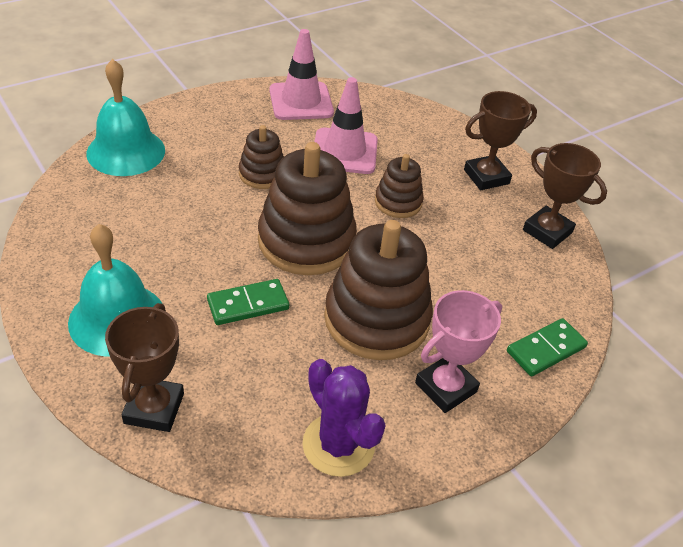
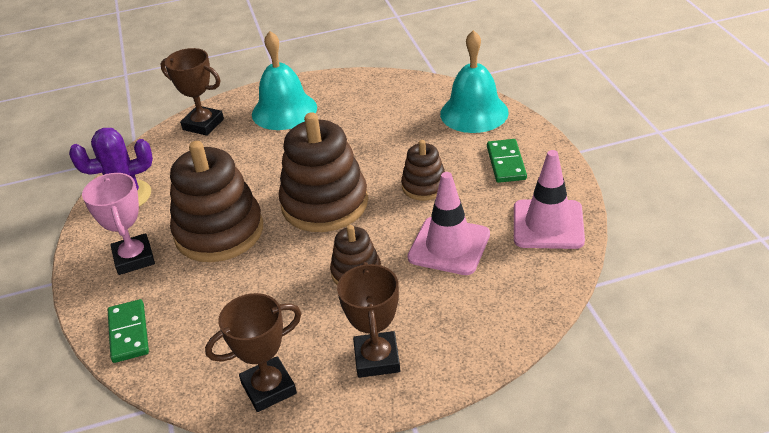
camera: 115 degrees right, 5 degrees down
(248, 304) = (268, 167): green domino -> green domino (506, 163)

